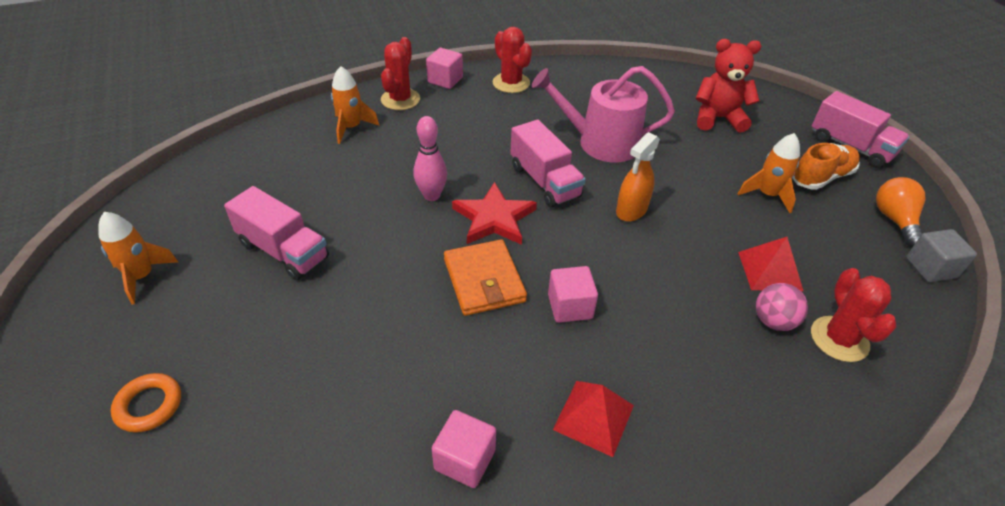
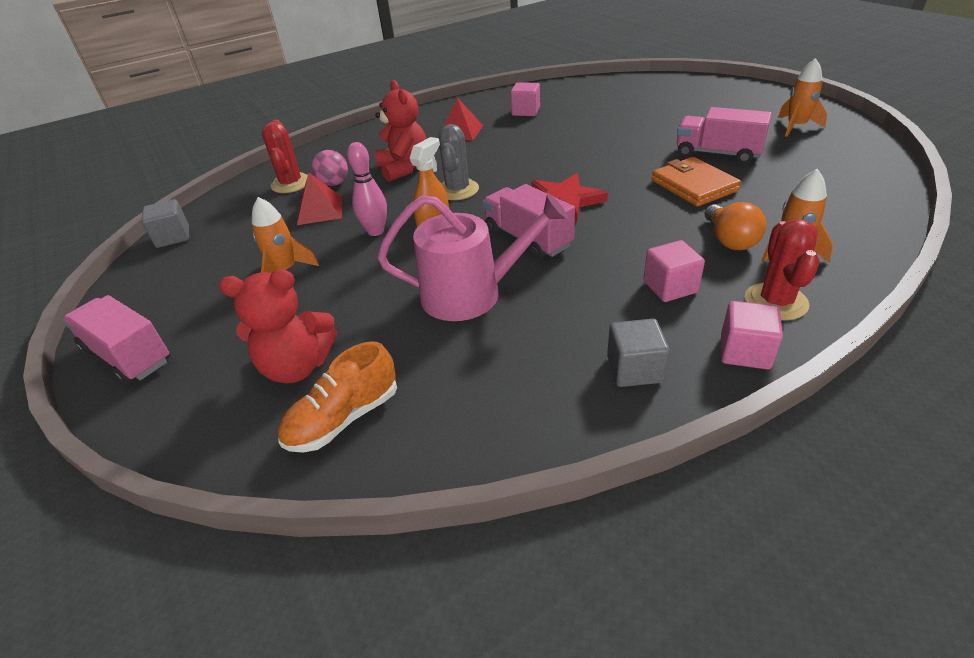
camera: 175 degrees right, 5 degrees down
(149, 405) = (704, 97): orange ring -> none
(431, 195) = (634, 206): pink bowling pin -> pink bowling pin (376, 231)
(484, 280) = (551, 166): orange wallet -> orange wallet (694, 185)
(511, 83) = (634, 369): red cactus -> grey cube
(570, 306) = (482, 165): pink cube -> pink cube (670, 287)
(606, 265) = (457, 190): none -> grey cactus
(679, 331) = (404, 168): none -> red teddy bear
(821, 177) = (206, 303): orange shoe -> orange shoe (344, 418)
(894, 220) = (165, 271): orange light bulb -> orange light bulb (729, 240)

